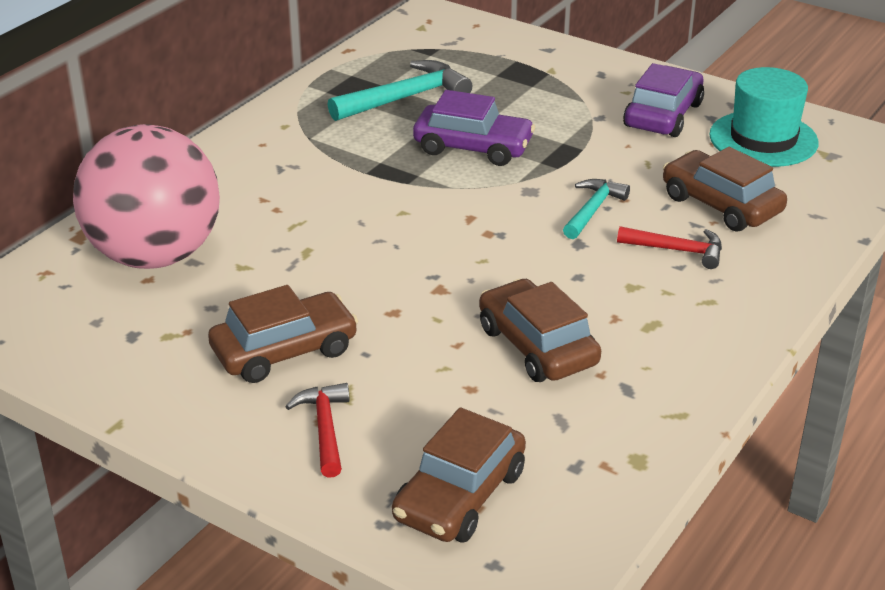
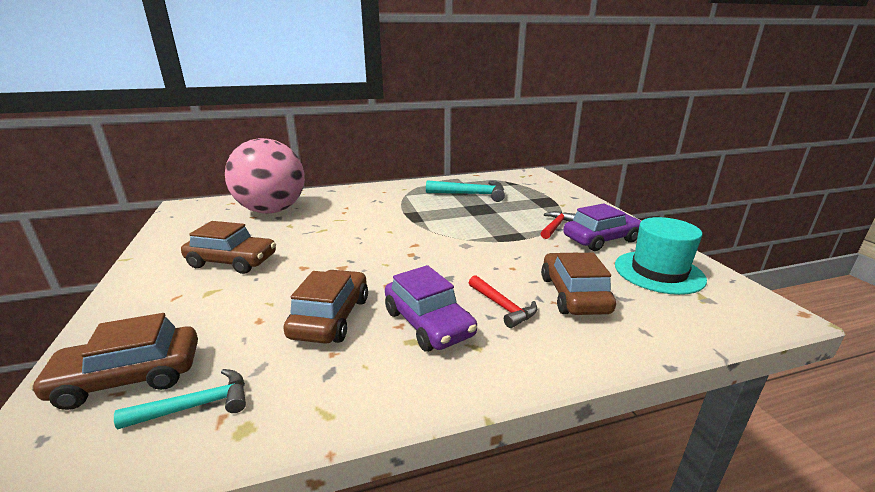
camera: 40 degrees right, 10 degrees down
(325, 429) = (169, 302): red hammer -> red hammer (555, 226)
(473, 147) = (469, 219): purple car -> purple car (428, 323)
(593, 210) = (484, 266): turquoise hammer -> turquoise hammer (196, 406)

